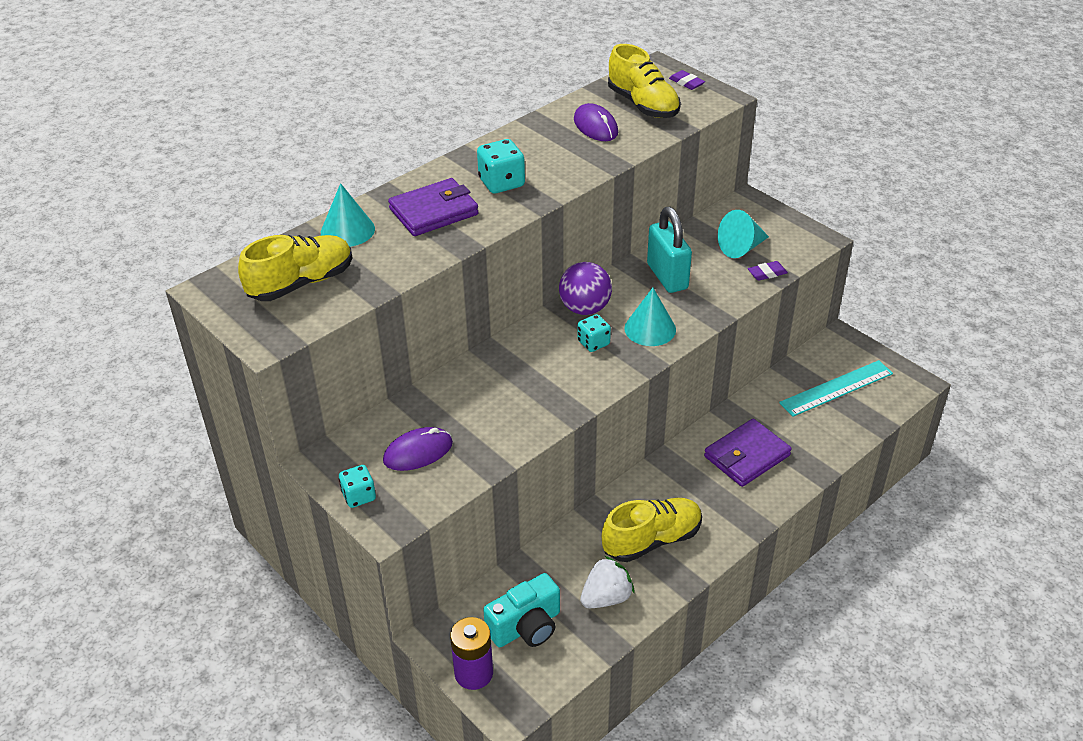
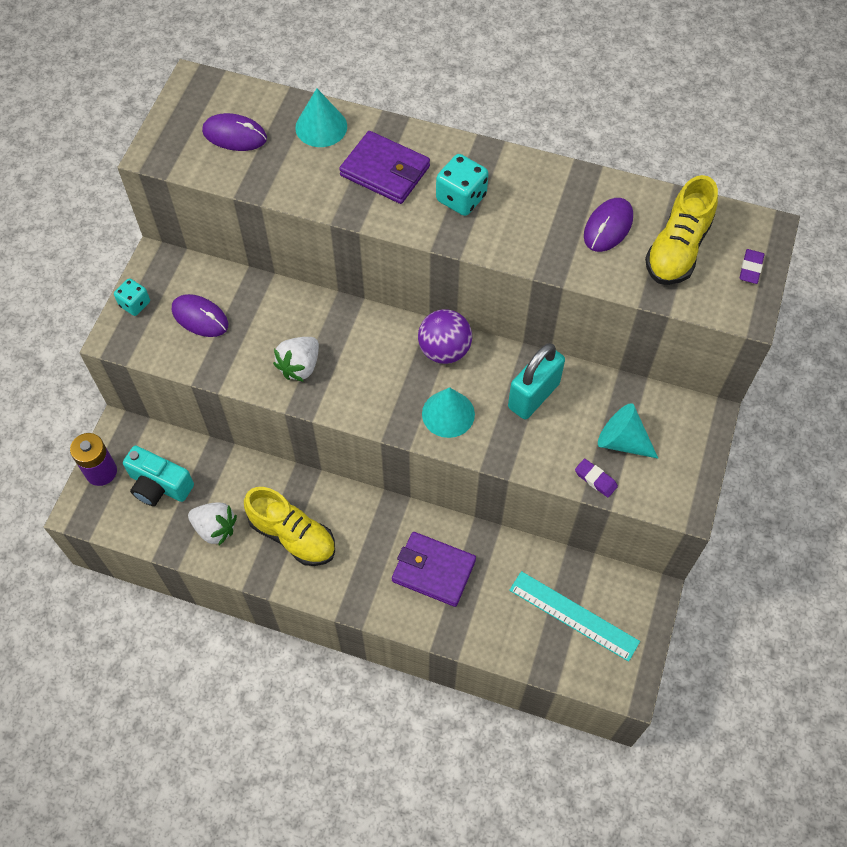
camera: 60 degrees right, 20 degrees up
(301, 283) = (234, 135): yellow shoe -> purple mouse
(531, 402) = (300, 366): none -> white strawberry
(593, 343) = (401, 378): turquoise dice -> none

